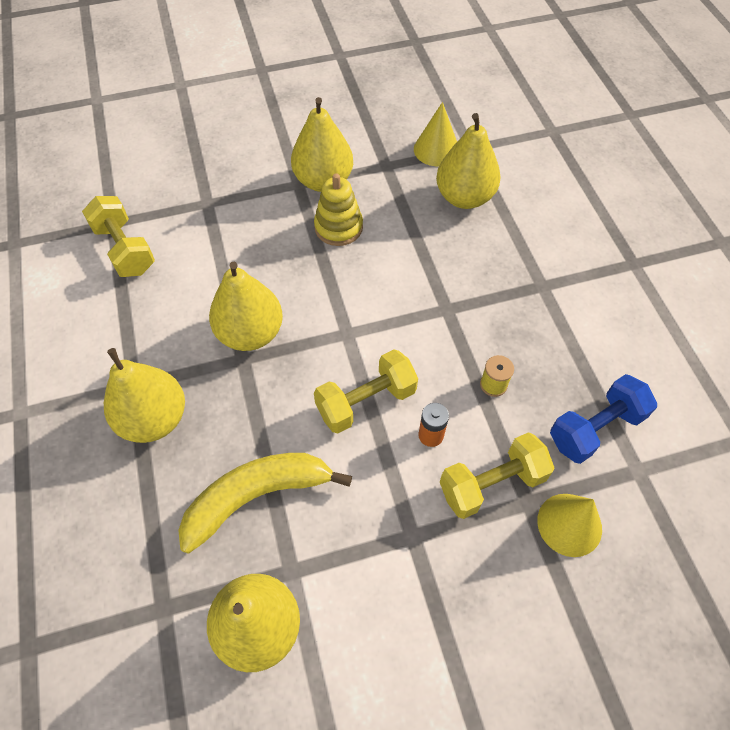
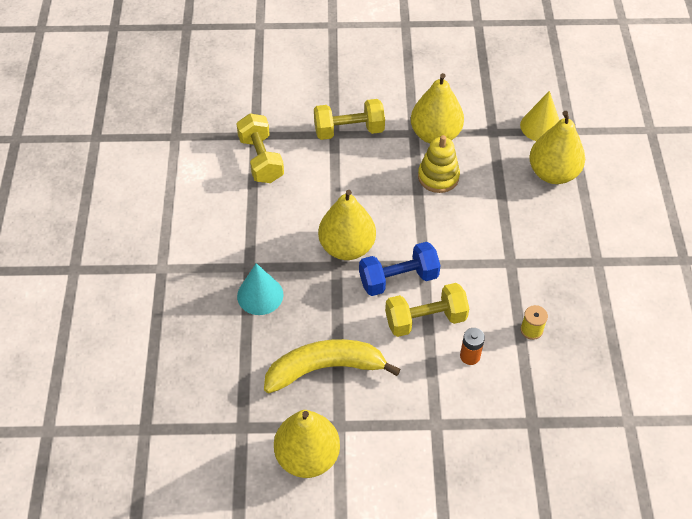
camera: 15 degrees right, 5 degrees down
(154, 419) = (260, 295): yellow pear -> turquoise cone
(491, 484) = (507, 402): yellow dumbbell -> yellow dumbbell (349, 130)
(569, 524) = (560, 445): yellow cone -> none
(595, 428) = (604, 382): blue dumbbell -> blue dumbbell (398, 279)

